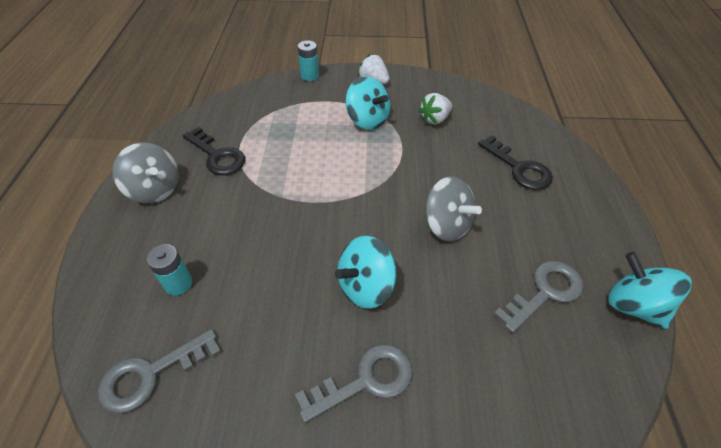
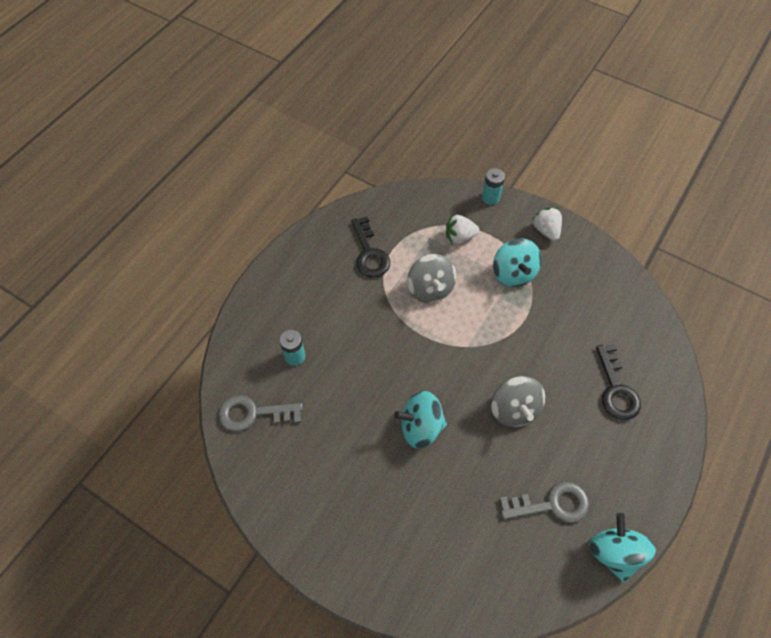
camera: 30 degrees right, 10 degrees up
(155, 189) = (310, 265): grey spinning top -> grey spinning top (430, 289)
(365, 381) = (381, 493): grey key -> none
(435, 119) = (576, 301): white strawberry -> white strawberry (459, 237)

